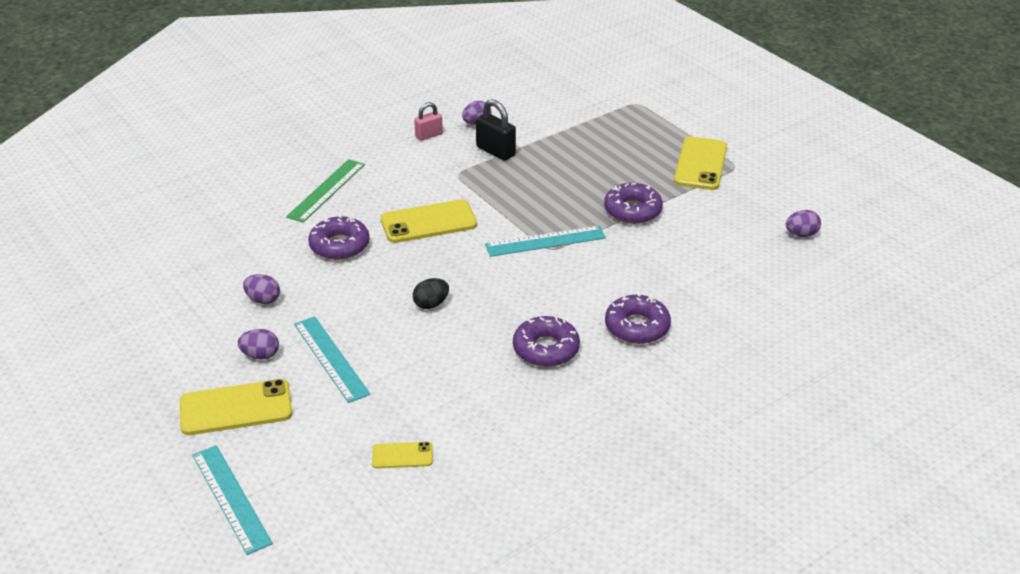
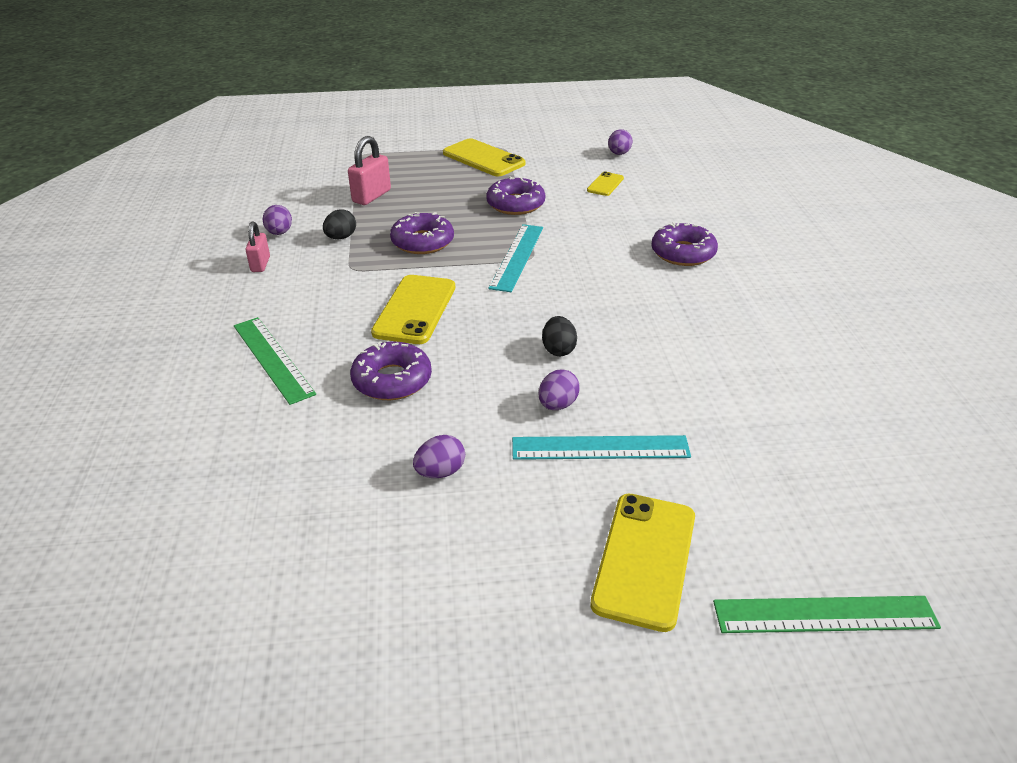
camera: 60 degrees left, 0 degrees up
(231, 498) = (824, 615): turquoise ruler -> green ruler
(260, 355) = (552, 506): purple egg -> purple egg (557, 405)
(402, 455) = (802, 444): yellow phone -> yellow phone (605, 184)
(495, 151) = (341, 237): black padlock -> black egg
(546, 349) = (682, 306): purple donut -> purple donut (422, 242)
(572, 138) = (371, 196): none -> pink padlock

